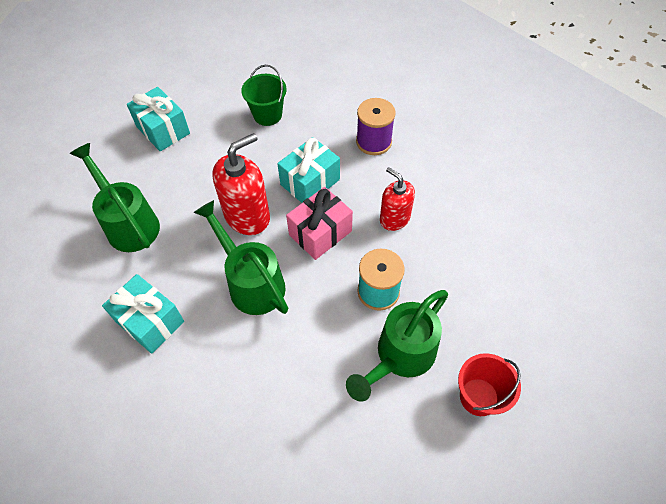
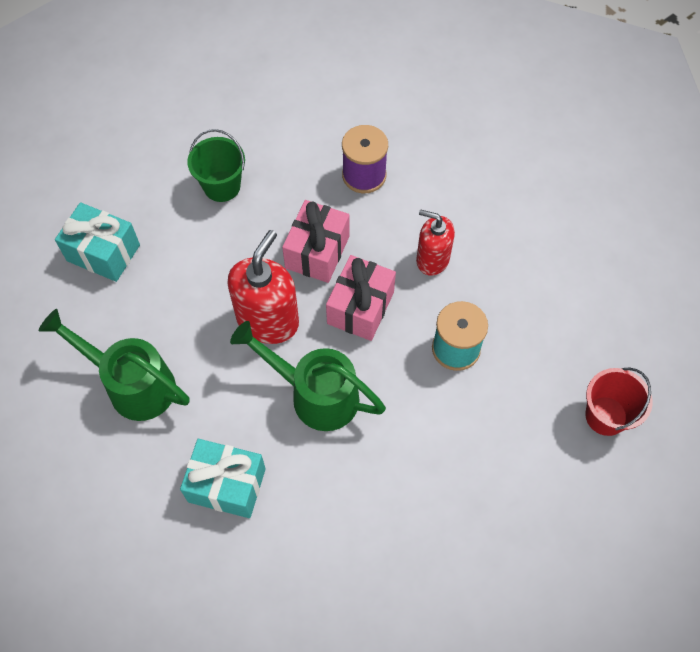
camera: 25 degrees left, 5 degrees up
(310, 182) = (317, 252): turquoise gift -> pink gift
(400, 356) = (511, 407): green watering can -> none

